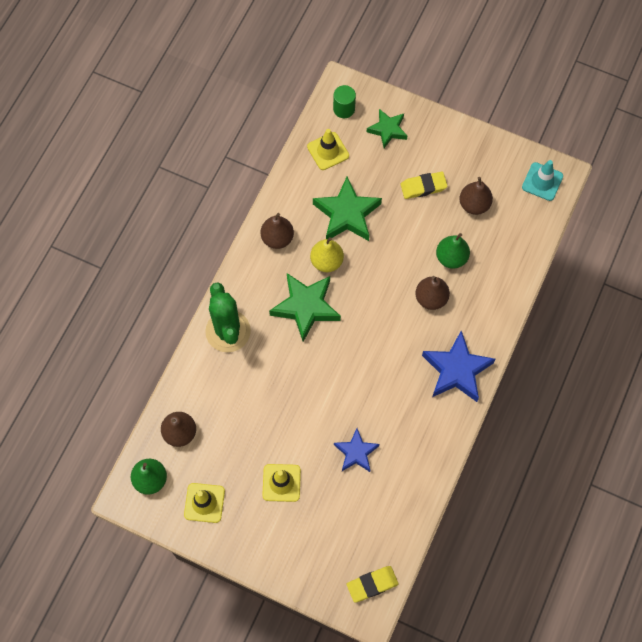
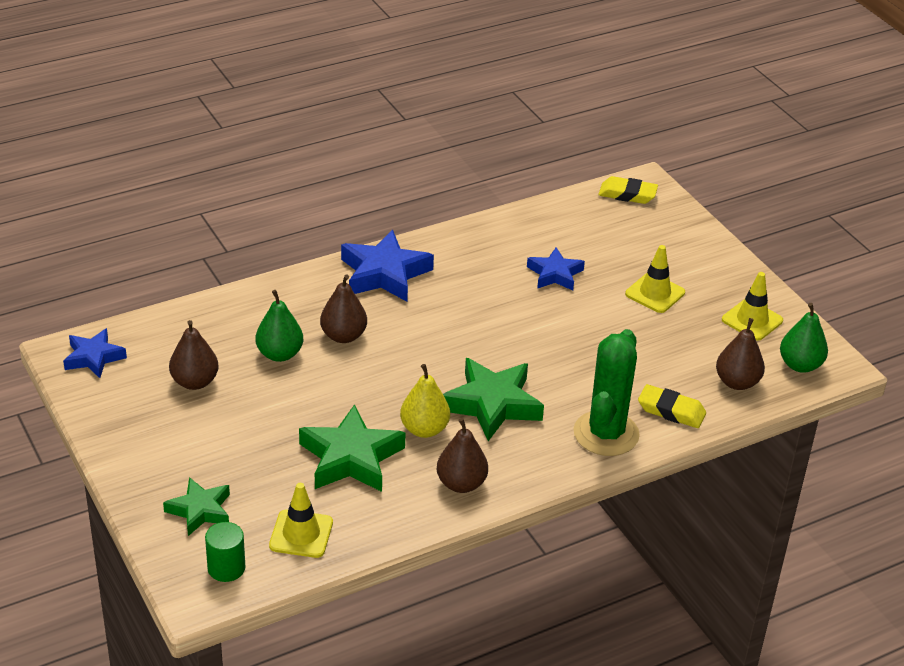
camera: 145 degrees left, 30 degrees down
(423, 187) = (230, 430): yellow eraser -> yellow eraser (671, 411)
(542, 181) = (93, 357): turquoise traffic cone -> blue star

